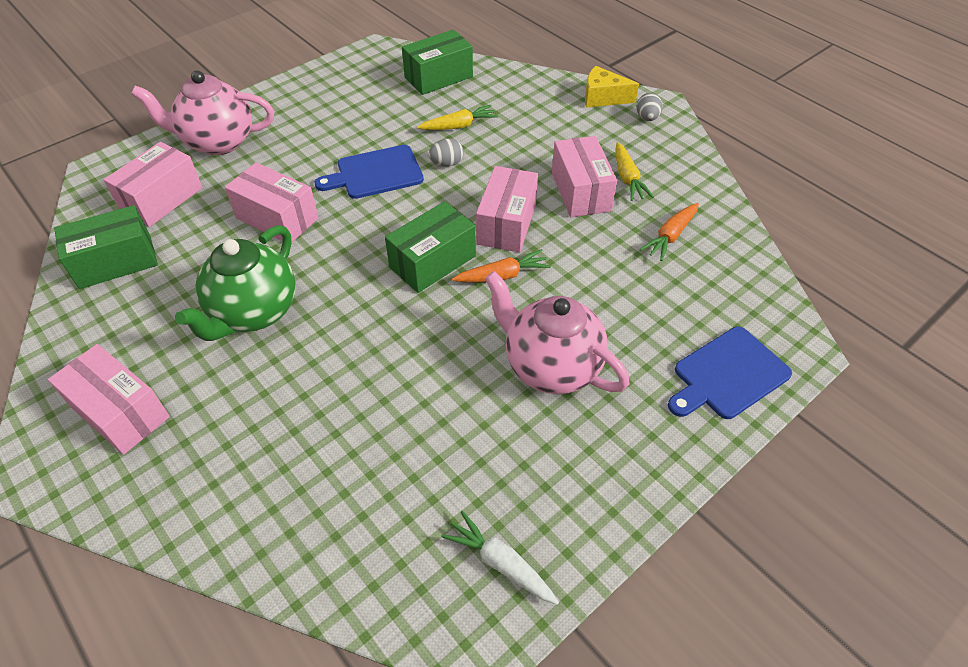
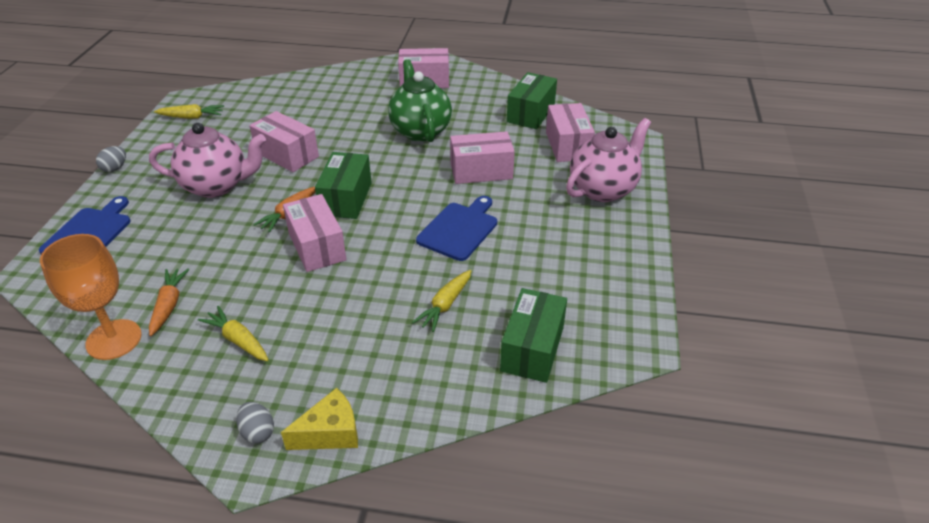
camera: 140 degrees right, 10 degrees down
(447, 163) = (414, 266): grey egg -> grey egg (115, 168)
(500, 563) = (192, 117): white carrot -> yellow carrot
(580, 191) = (275, 303): pink box -> pink box (287, 154)
(728, 229) = (114, 339): none -> orange goblet

